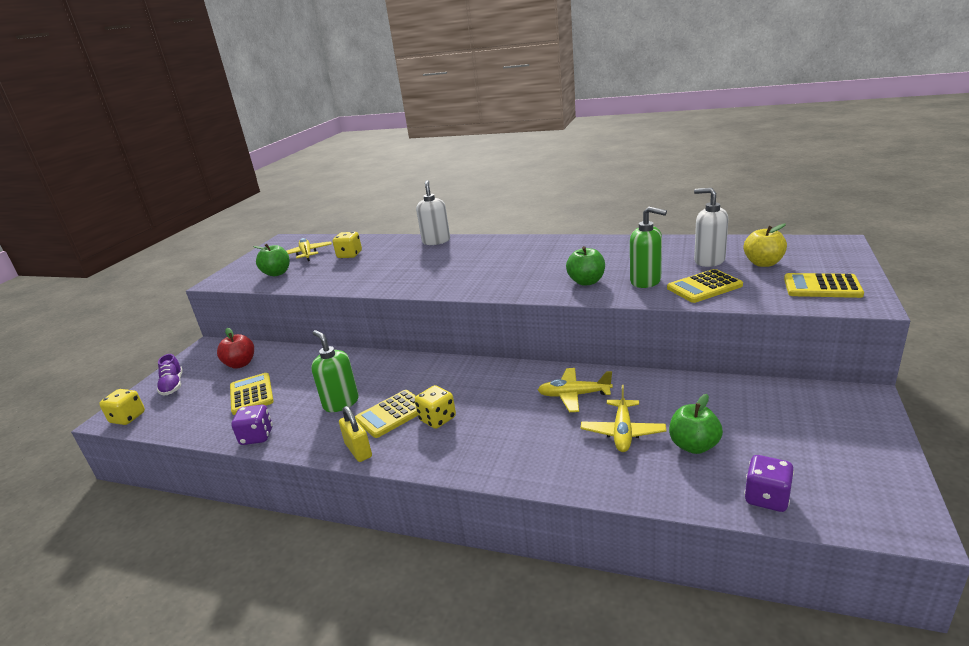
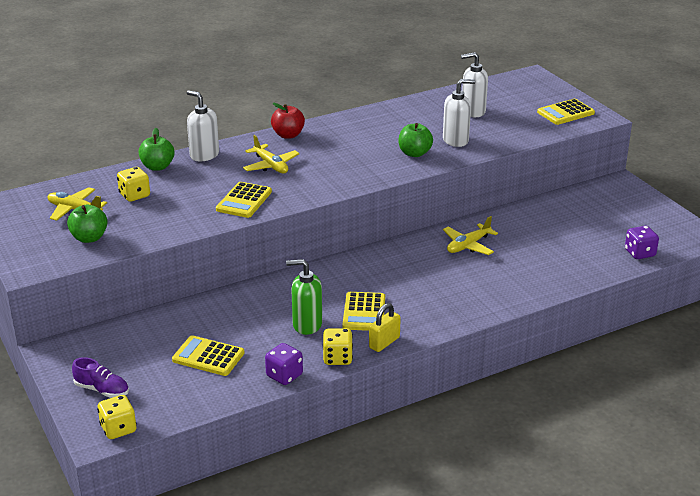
camera: 50 degrees left, 5 degrees up
(241, 364) = (136, 344): red apple -> red apple (288, 135)
(358, 450) = (384, 342): yellow padlock -> yellow padlock turned 60 degrees counterclockwise
(437, 419) = (403, 300): yellow dice -> yellow dice (337, 358)
(622, 432) = (530, 254): yellow plane -> yellow plane (271, 165)
(646, 281) = (456, 140): green soap dispenser -> white soap dispenser
(694, 446) = (576, 244): green apple -> green apple (157, 167)
(704, 287) = (500, 133): yellow calculator -> yellow calculator (244, 201)
(763, 263) = (510, 104): yellow apple -> none

